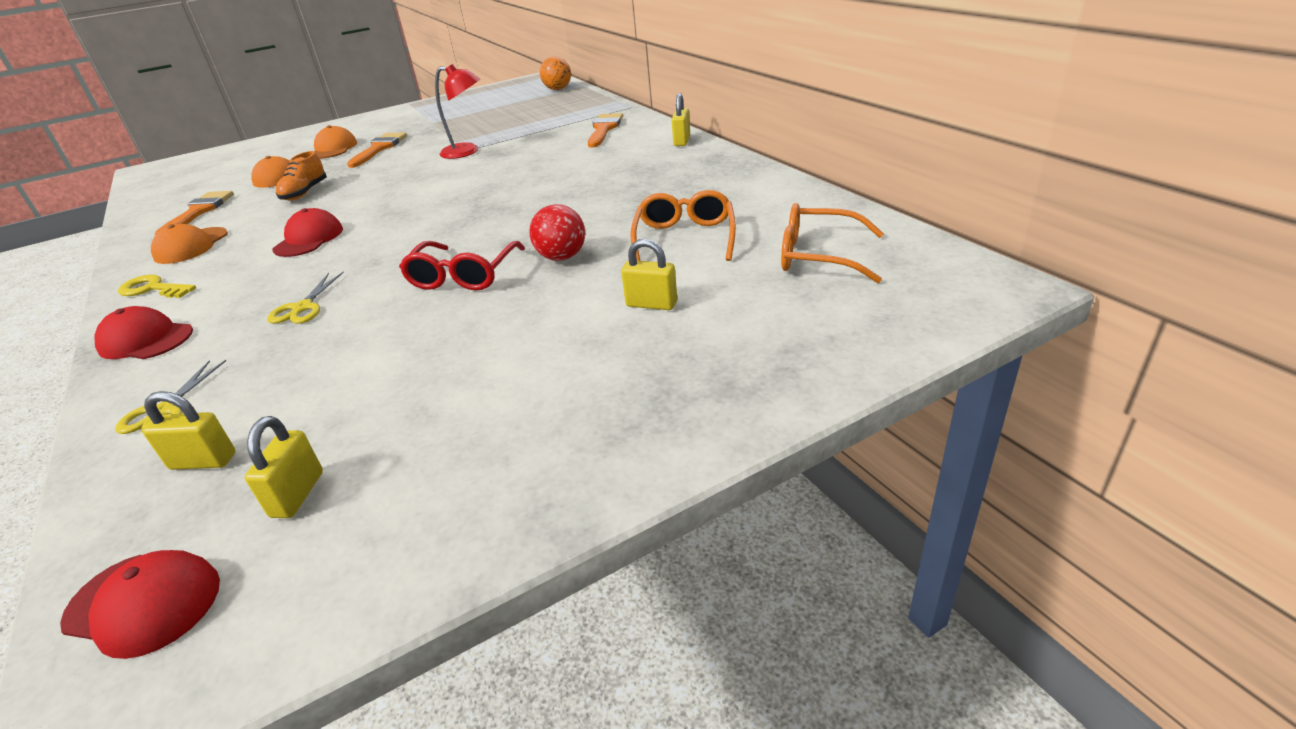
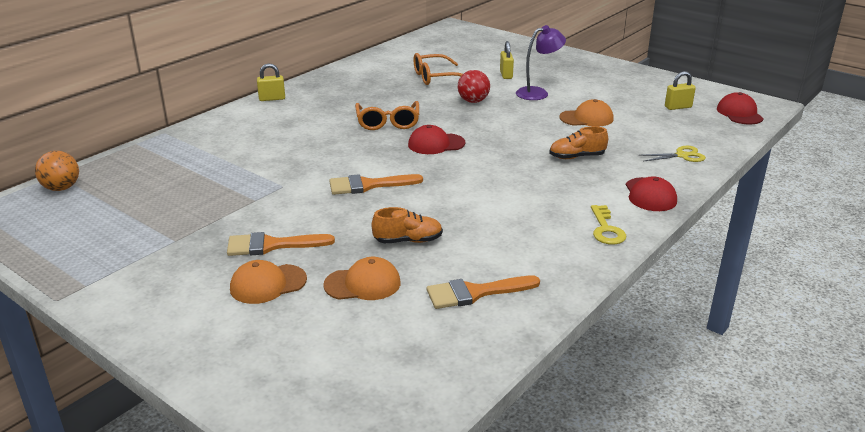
camera: 115 degrees left, 5 degrees down
(191, 246) = (539, 251): orange cap -> orange cap (586, 118)
(203, 461) = (690, 131): yellow padlock -> none
(303, 308) = (576, 157): yellow scissors -> orange shoe
(309, 239) = (495, 194): red cap -> red cap (436, 144)
(463, 276) = (510, 121): red glasses -> none
(467, 152) = (288, 184): red lamp -> none
(540, 322) = (538, 93): none -> purple lamp
(604, 129) = (233, 132): orange brush -> orange brush (368, 185)
(818, 256) = (442, 51): orange glasses -> orange glasses (388, 122)

